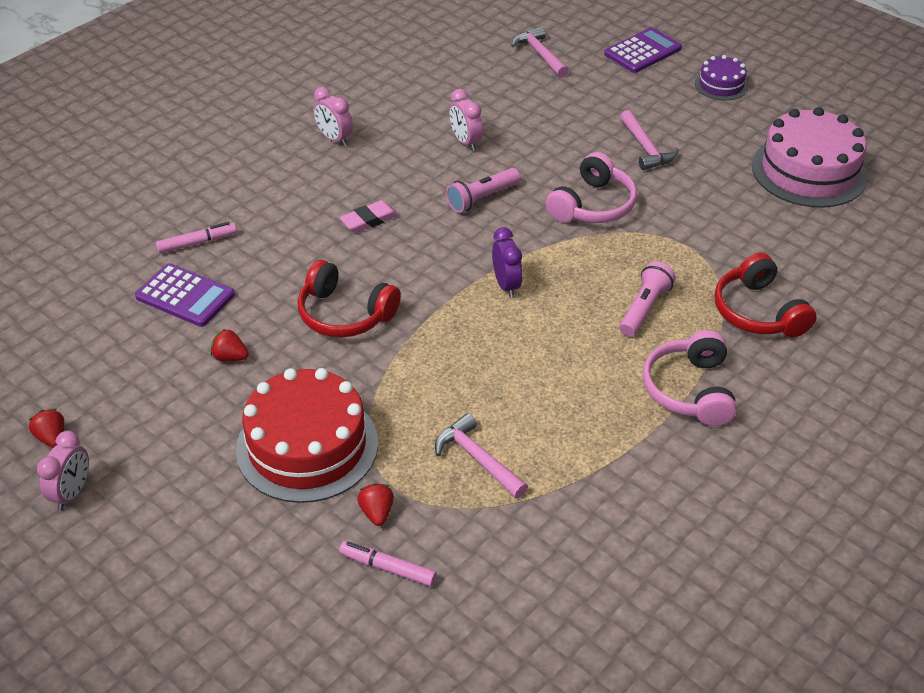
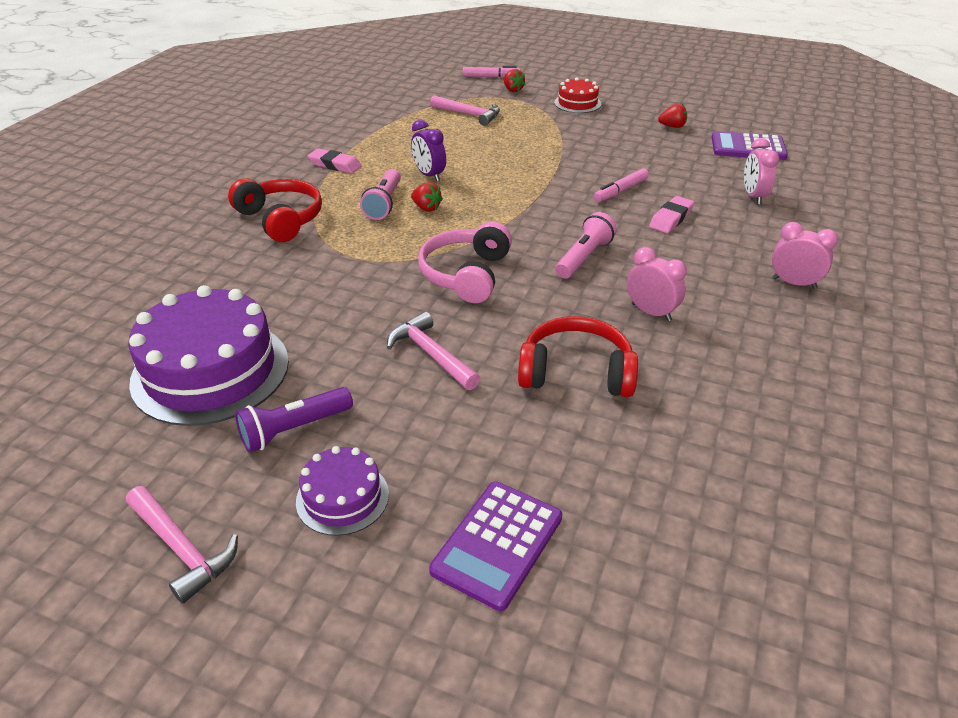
camera: 160 degrees right, 5 degrees down
(52, 438) = (725, 84): red strawberry -> red strawberry (426, 208)
(72, 493) = (683, 71): pink clock -> pink clock (753, 196)
(197, 243) = (789, 176): pink marker -> pink marker (620, 191)
(307, 446) = (577, 103): red cake -> red cake, size x0.51
(345, 314) = (621, 158): red headphones -> red headphones (576, 372)
(506, 285) = (510, 197): purple clock -> purple clock (429, 175)
(540, 54) = (663, 485): pink hammer -> pink hammer (182, 549)
(690, 390) = (335, 165): pink headphones -> pink eraser
(748, 123) = (294, 429): none -> purple flashlight
(809, 171) = (210, 371): pink cake -> purple cake

